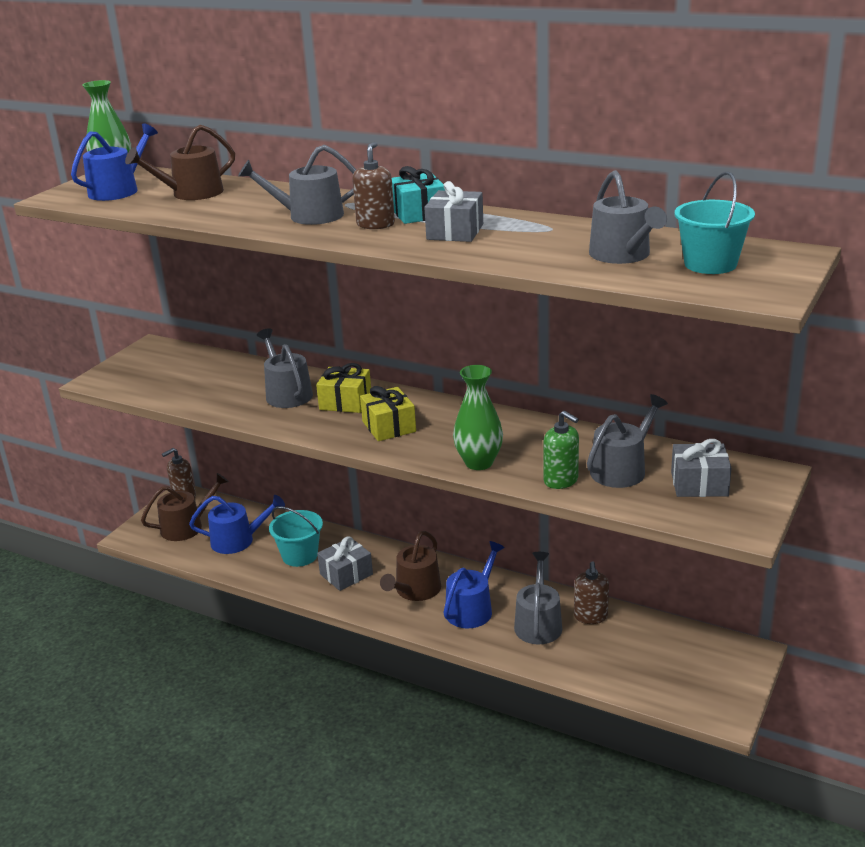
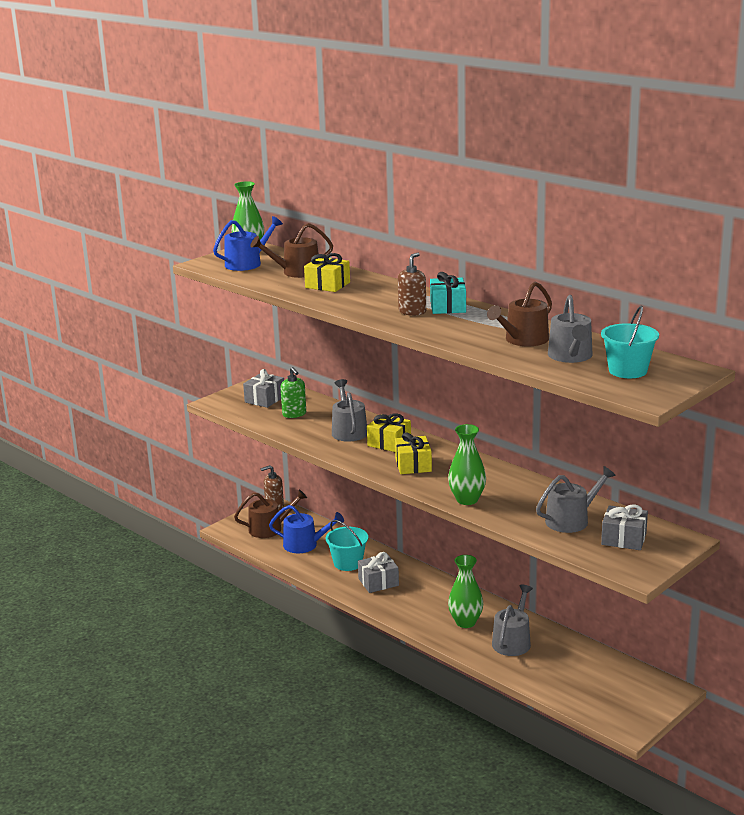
camera: 15 degrees right, 5 degrees down
(242, 205) = (327, 285): none -> yellow gift
(309, 216) = (369, 299): grey watering can -> none
(415, 590) = (427, 602): brown watering can -> brown watering can (523, 340)
(455, 232) = (464, 324): grey gift -> grey gift (265, 399)
(472, 609) = (465, 622): blue watering can -> green vase
(561, 480) = (521, 521): green soap dispenser -> green soap dispenser (294, 414)
(590, 616) = (556, 643): brown soap dispenser -> none

